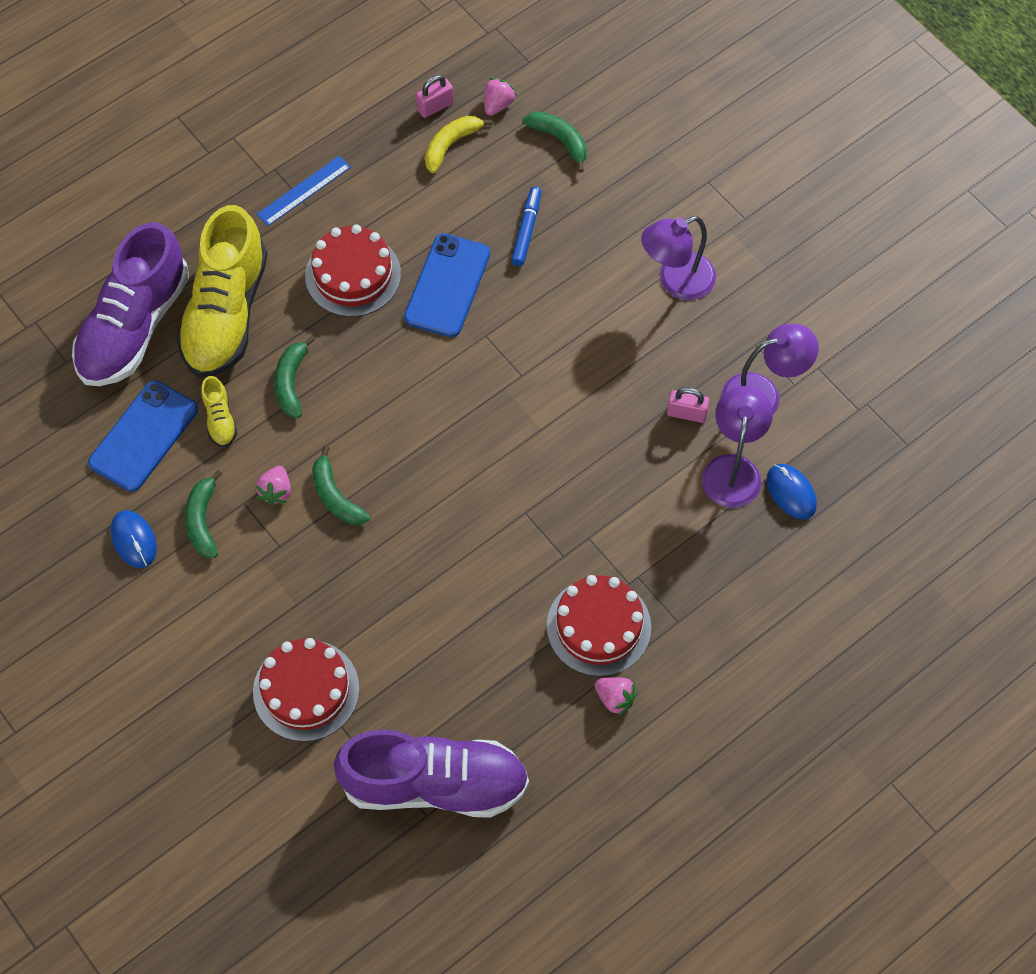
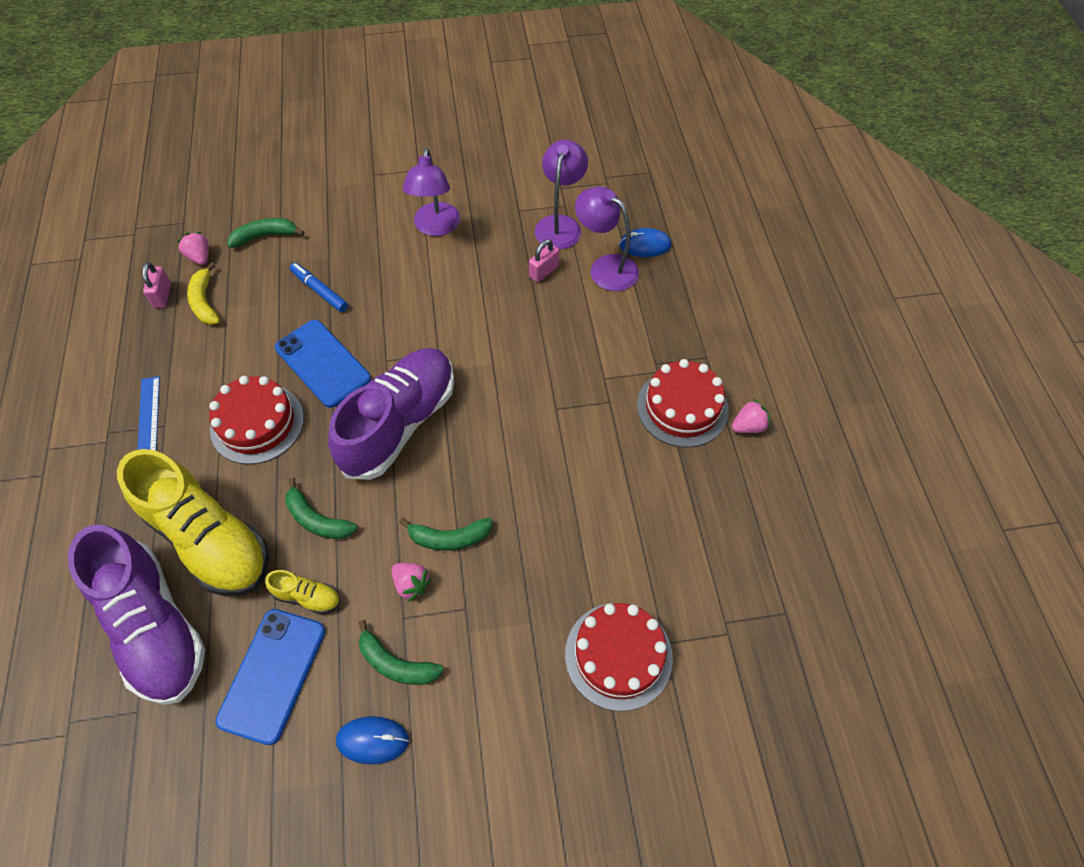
camera: 60 degrees left, 5 degrees down
(144, 436) = (273, 675): blue phone -> blue phone turned 45 degrees clockwise
(434, 784) = (760, 592): purple shoe -> purple shoe (399, 423)

